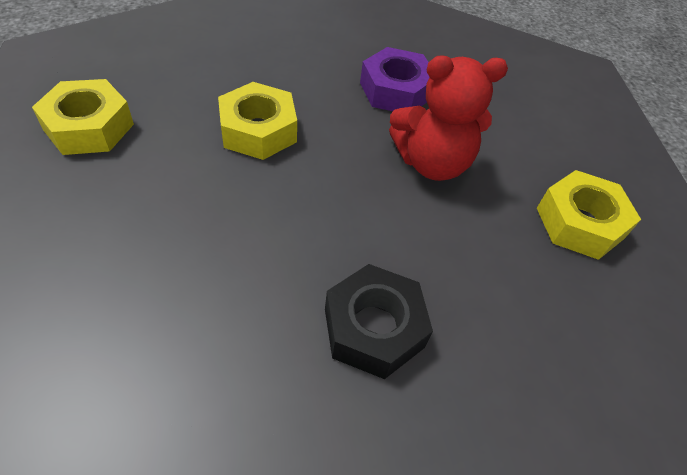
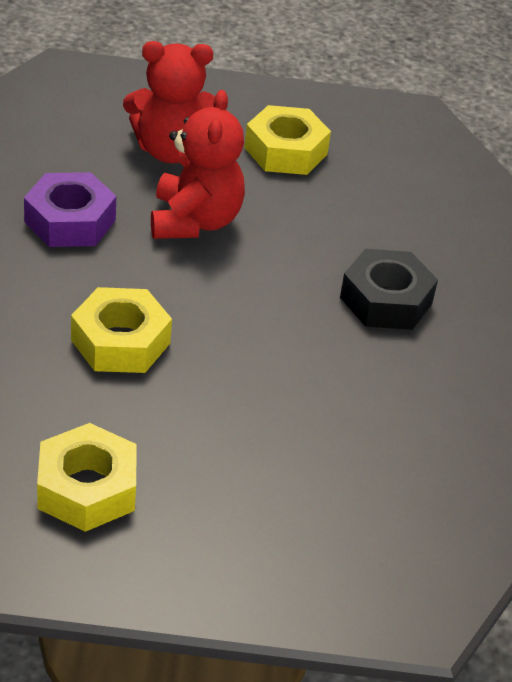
camera: 80 degrees left, 10 degrees down
(523, 140) = (170, 151): none -> red teddy bear

